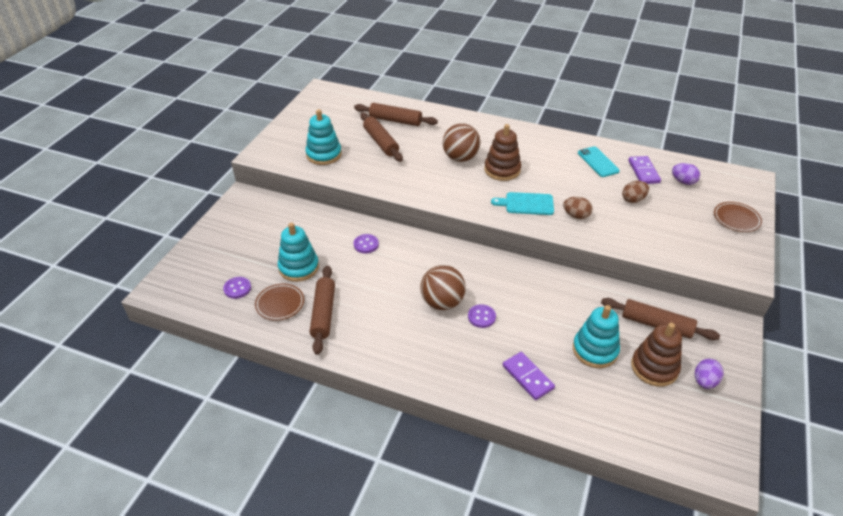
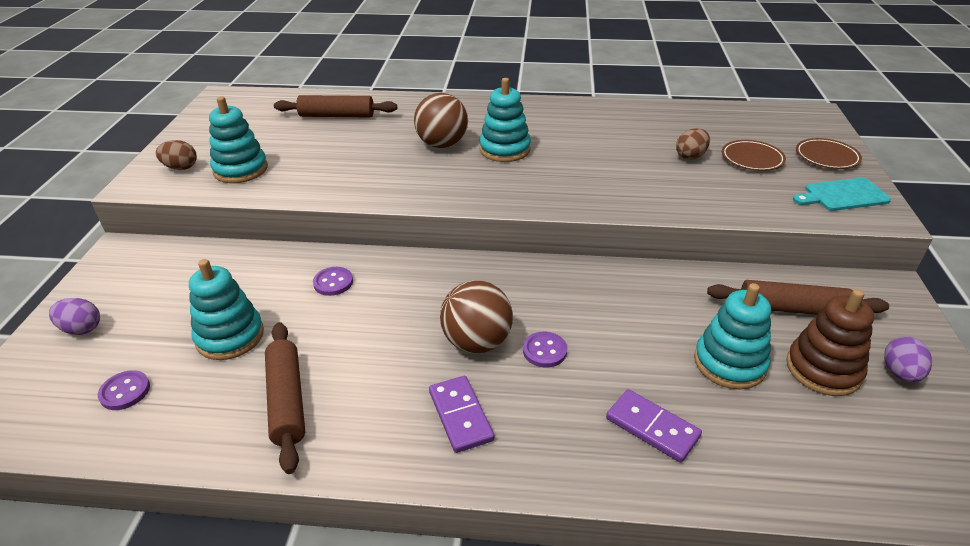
camera: 15 degrees left, 5 degrees down
(280, 304) = (206, 401): brown plate -> brown plate (752, 159)
(381, 142) = (323, 143): brown rolling pin -> none
(502, 170) = (504, 149): brown stacking toy -> turquoise stacking toy
(526, 204) = (555, 183): turquoise cutting board -> turquoise cutting board (842, 195)
(576, 216) = (628, 186): brown egg -> brown egg (181, 168)
(598, 162) = (624, 123): turquoise phone -> none
(643, 172) = (686, 124): purple domino -> purple domino (461, 415)
(683, 182) = (739, 128): purple egg -> purple egg (81, 329)

